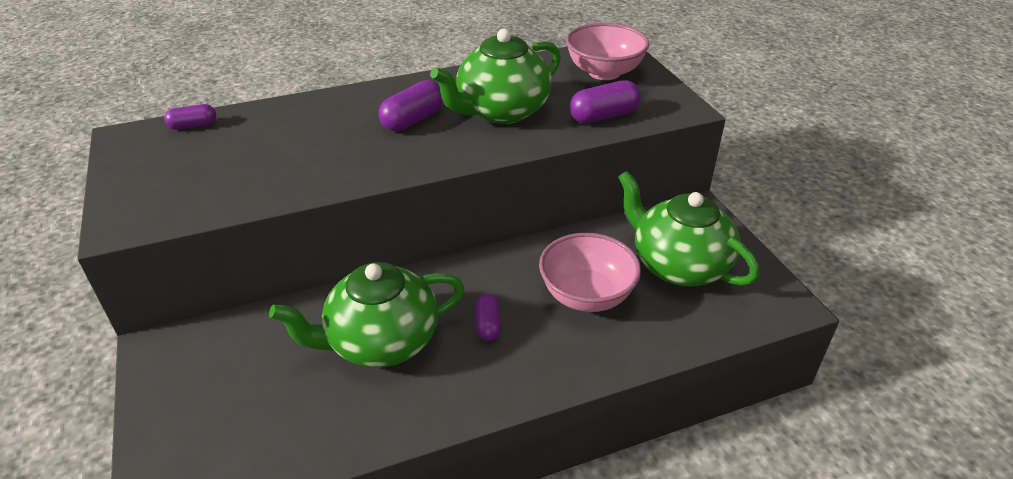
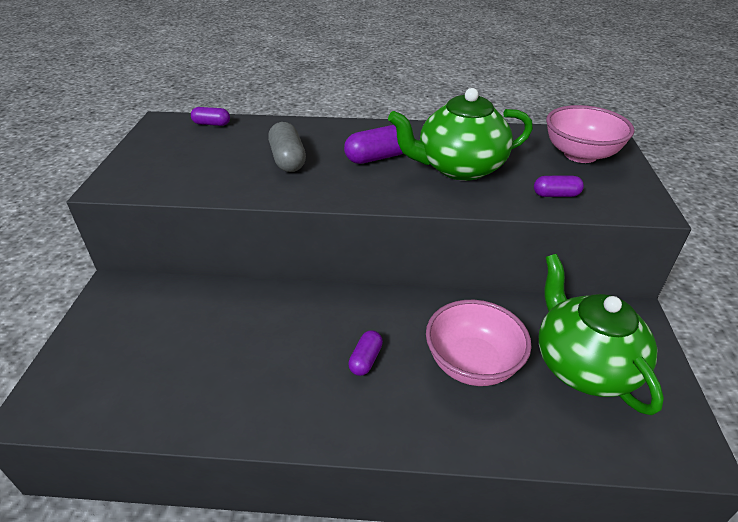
camera: 25 degrees right, 0 degrees up
(317, 145) = (288, 160): none -> grey capsule
(381, 342) = (269, 342): green teapot -> none
(604, 116) = (556, 195): purple capsule -> purple capsule, size x0.62

